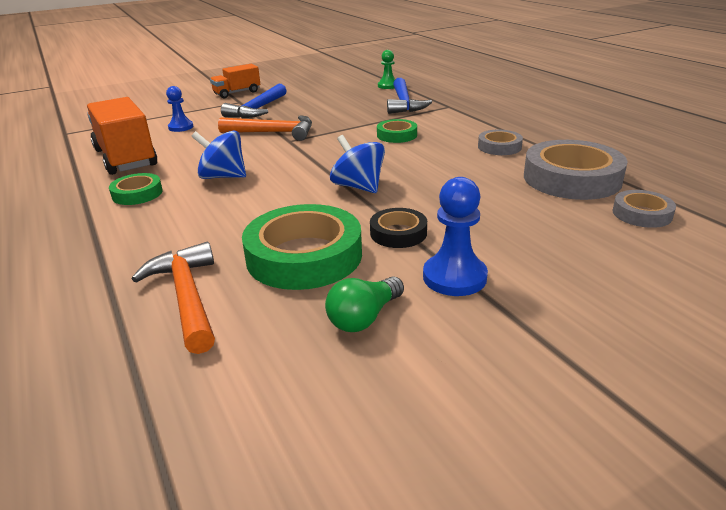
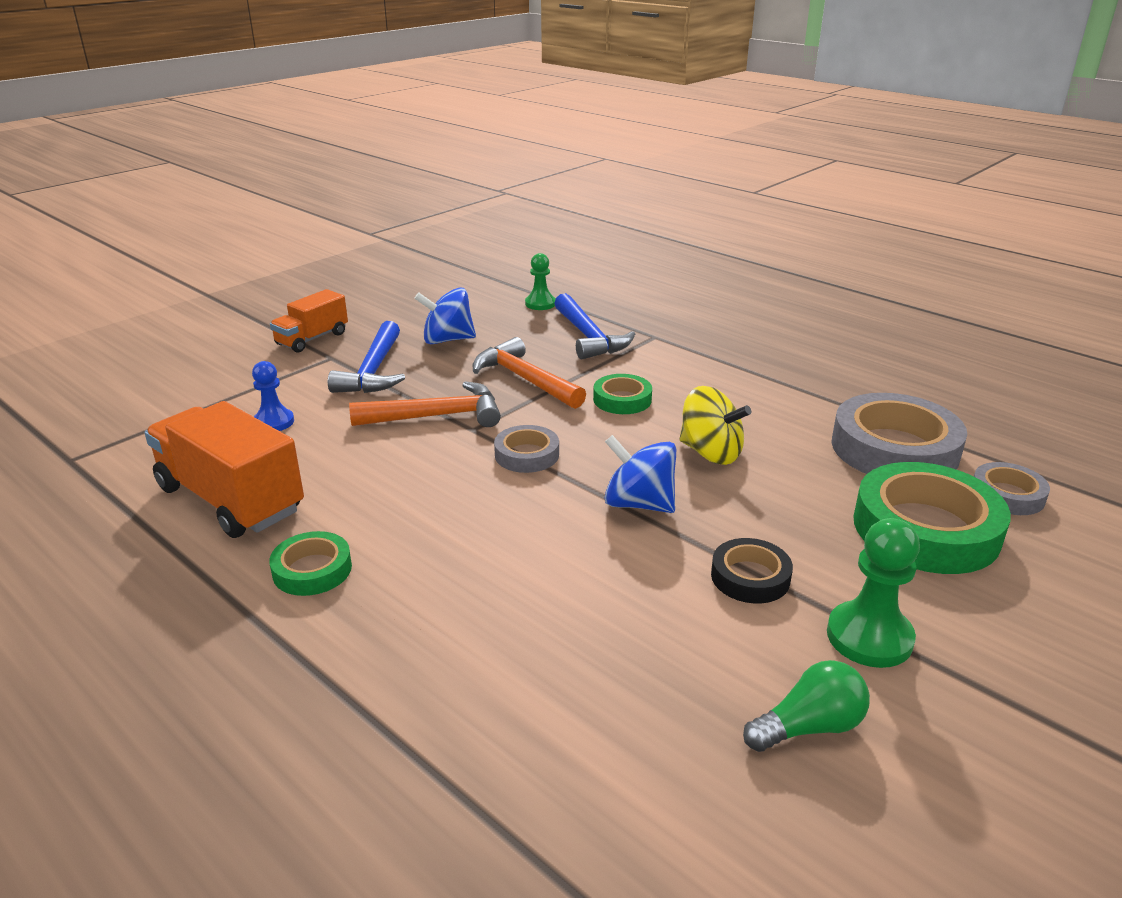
camera: 20 degrees left, 0 degrees up
(187, 297) = (549, 748): orange hammer -> orange hammer (525, 379)
(223, 177) = (425, 514): blue spinning top -> blue spinning top (447, 340)
(304, 256) = (656, 641): green tape -> green tape (925, 529)
(364, 318) = (809, 727): green light bulb -> green light bulb turned 135 degrees counterclockwise
(431, 167) = (710, 453): none -> yellow spinning top
(454, 277) = (869, 637): blue pawn -> green pawn
(499, 147) = (772, 405): grey tape -> grey tape (527, 455)

